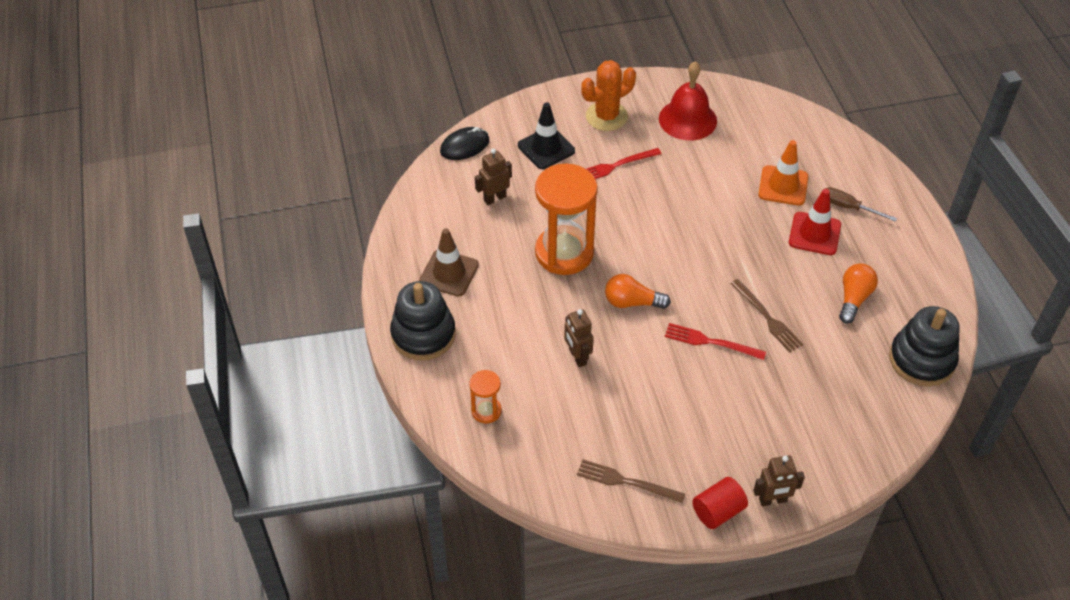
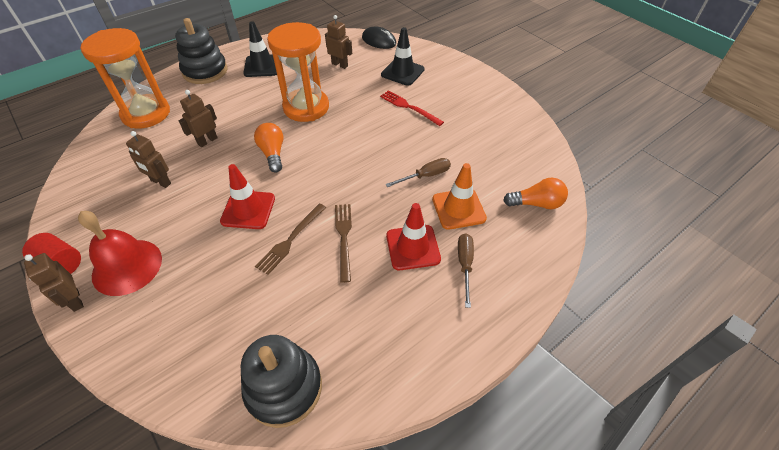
camera: 65 degrees right, 0 degrees up
(449, 273) = (262, 66): brown traffic cone -> black traffic cone
(486, 411) = (146, 114): orange hourglass -> orange hourglass, size x2.14
(606, 116) = (457, 89): orange cactus -> none
(626, 482) = (89, 199): brown fork -> brown fork (344, 238)
(629, 411) = (160, 182): none -> brown robot
(687, 119) = (490, 130): red bell -> red bell (127, 266)
(710, 342) = (248, 210): red fork -> red traffic cone
(729, 192) = (426, 176): none -> brown screwdriver
(853, 298) = (344, 301): orange light bulb -> orange light bulb (536, 203)

